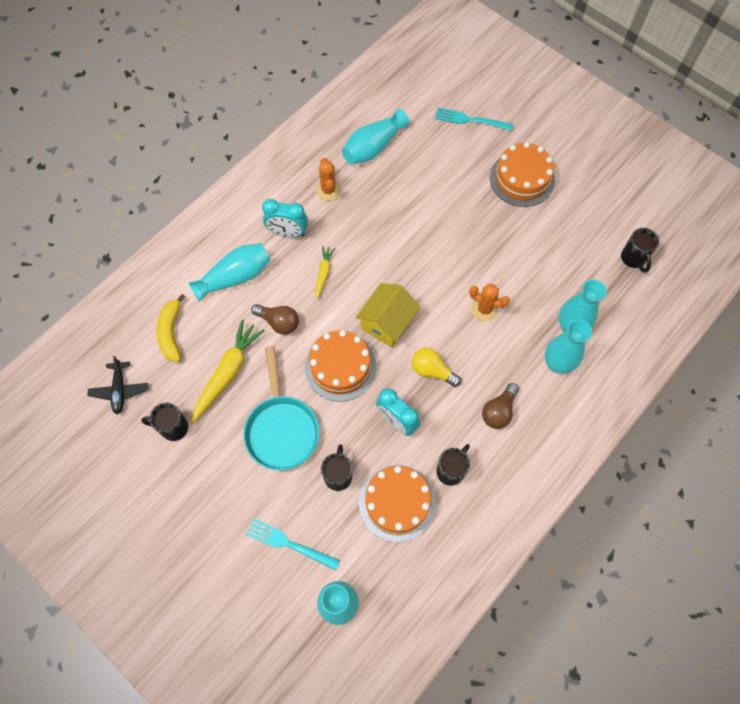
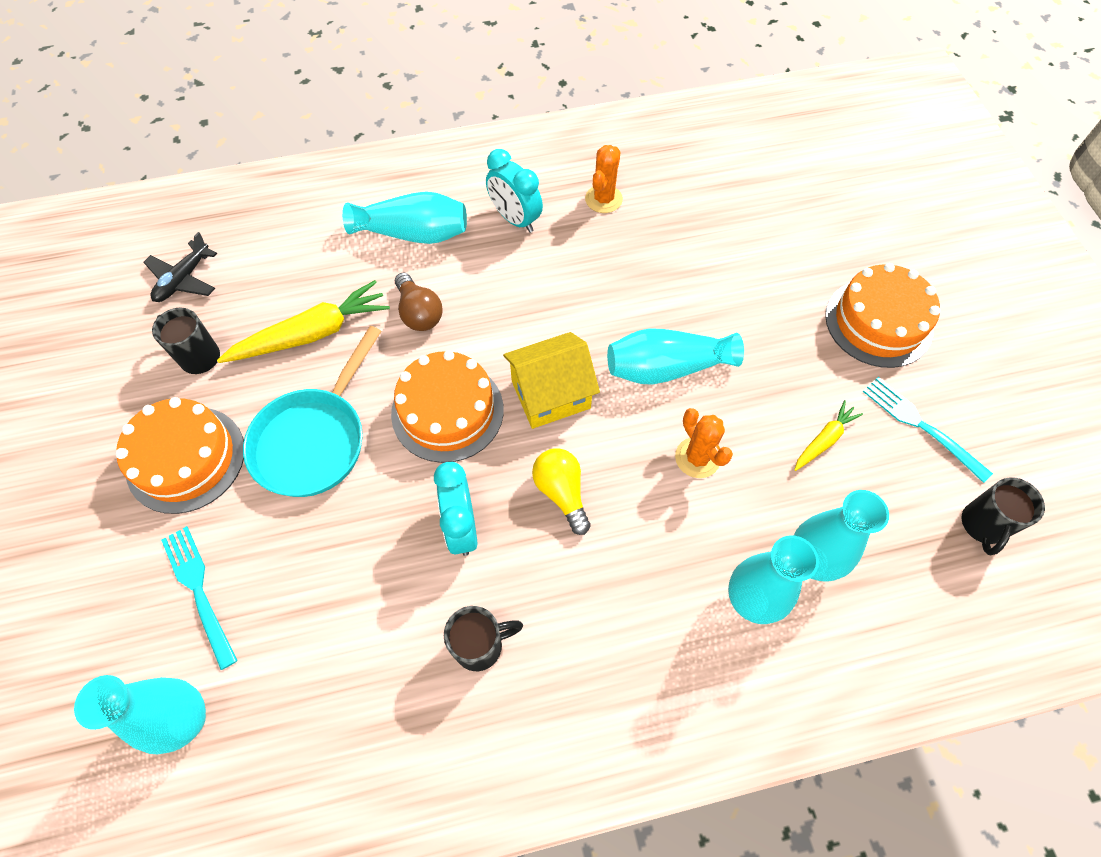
camera: 35 degrees right, 5 degrees down
(171, 333) = (291, 252): yellow banana -> none
(324, 273) = (520, 288): yellow carrot -> yellow carrot (824, 440)
(338, 475) = (331, 545): black mug -> none
(373, 147) = (699, 181): turquoise vase -> turquoise vase (666, 368)
(397, 502) = (374, 637): orange cake -> orange cake (186, 459)
(470, 120) = (856, 214): turquoise fork -> turquoise fork (921, 426)
(498, 411) = (612, 609): brown light bulb -> none

